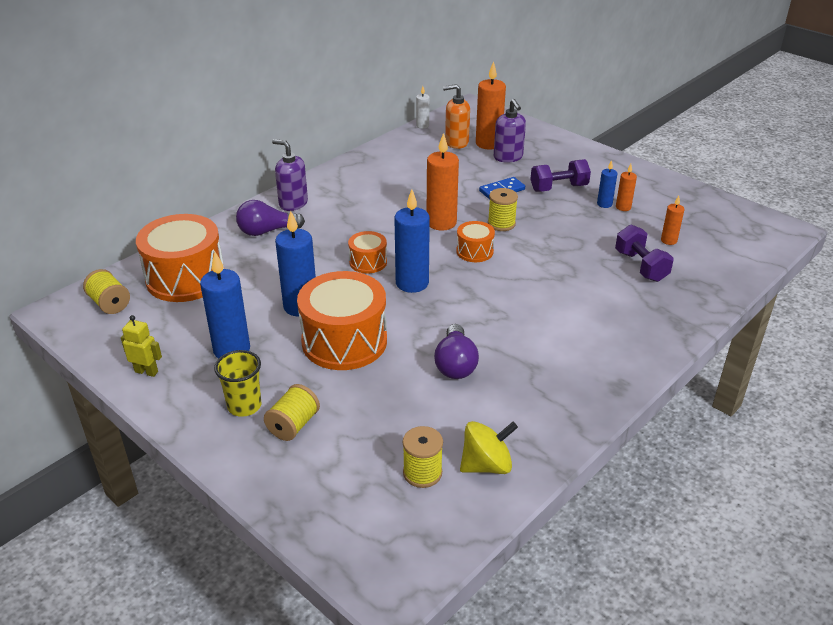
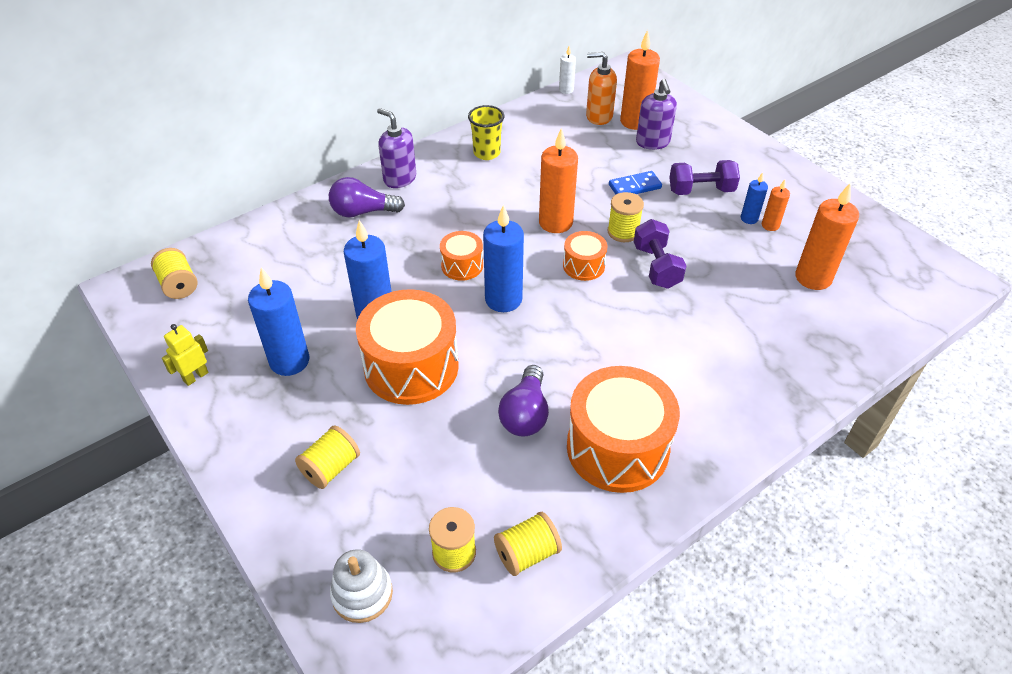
camera: 10 degrees right, 10 degrees up
(146, 371) = (195, 376): yellow robot -> yellow robot turned 75 degrees counterclockwise
(185, 278) = (264, 262): orange drum -> orange drum (617, 448)
(244, 406) = (285, 435): yellow cup -> yellow cup (486, 153)
(349, 514) = (362, 594): none -> white stacking toy
(486, 465) = (527, 553): yellow spinning top -> yellow spool
(641, 266) = (771, 309): purple dumbbell -> purple dumbbell (656, 266)
(668, 240) = (813, 278): orange candle -> orange candle, size x1.93

